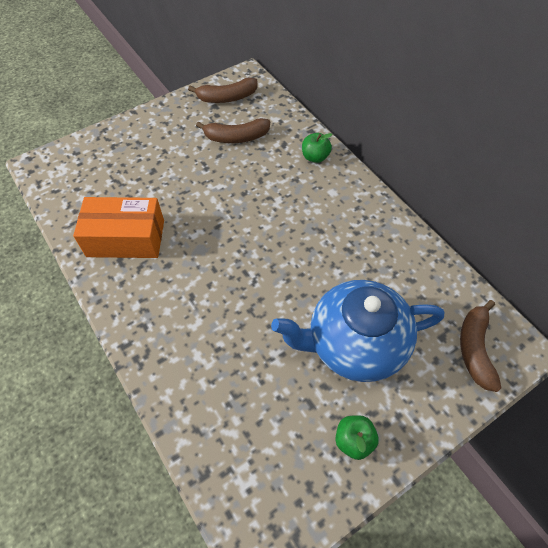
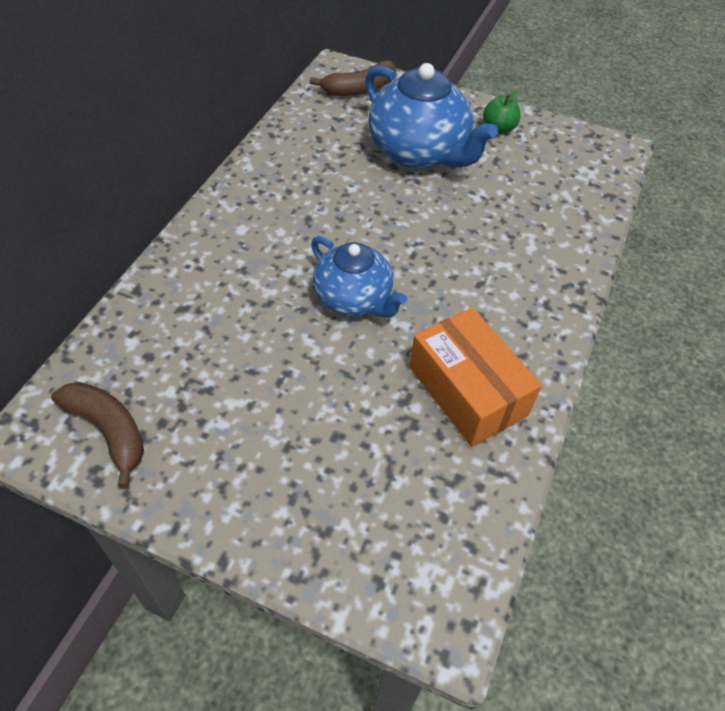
camera: 125 degrees left, 5 degrees down
(232, 220) = (354, 299): none -> blue teapot
(236, 137) = (201, 368): brown banana -> none
(315, 157) = (189, 266): green apple -> none

